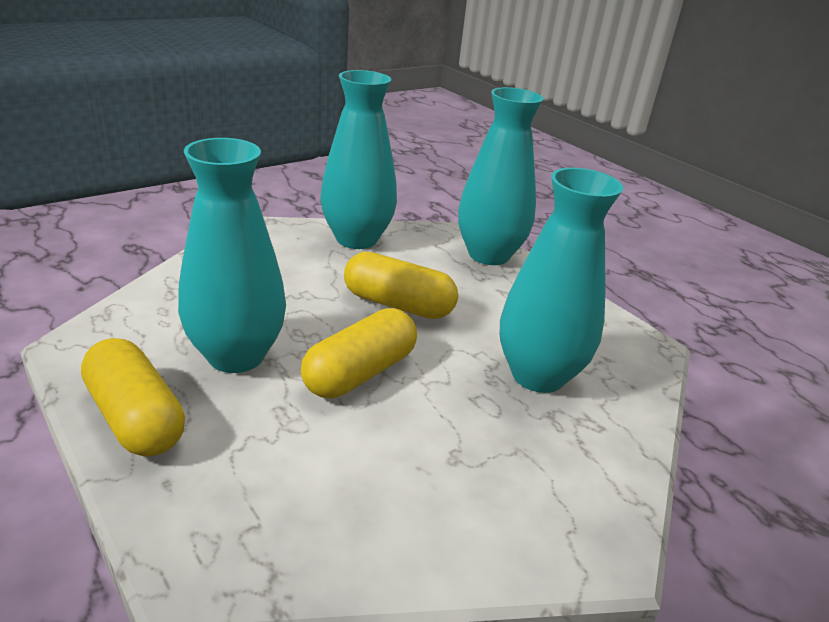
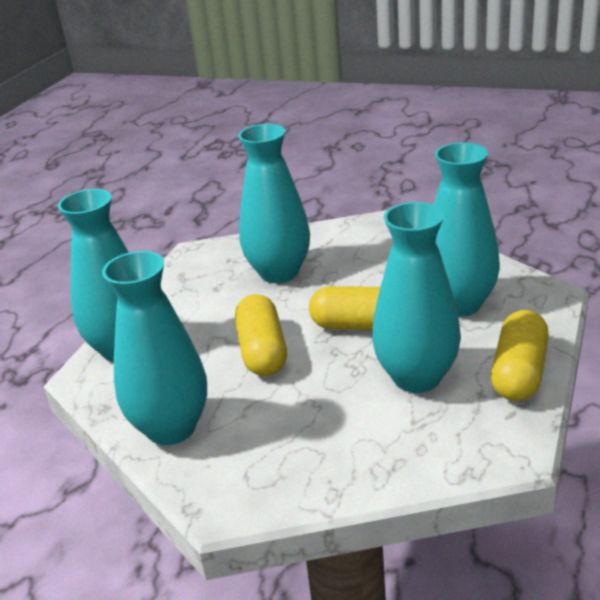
camera: 115 degrees left, 0 degrees up
(300, 462) = (459, 304): none -> turquoise vase

